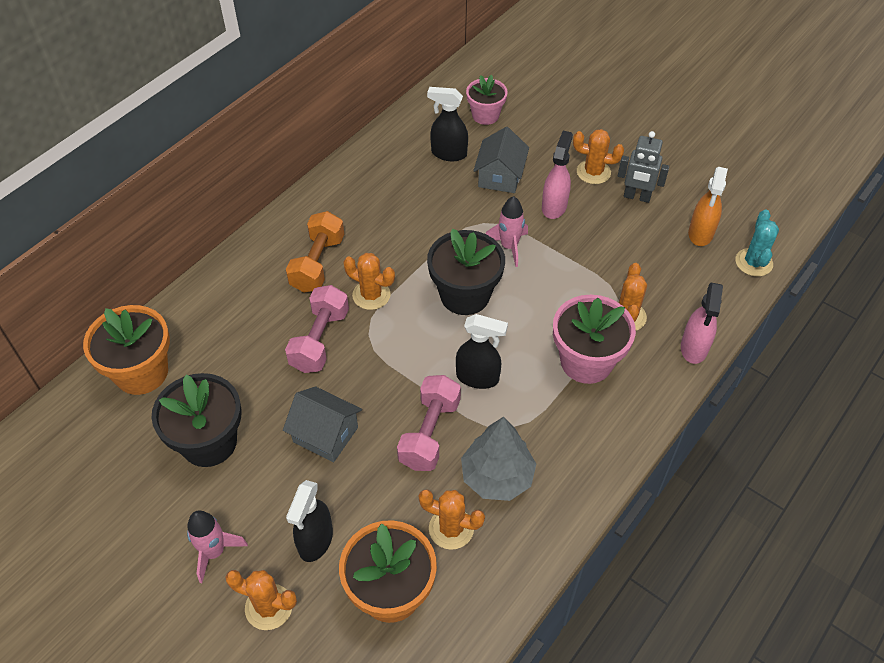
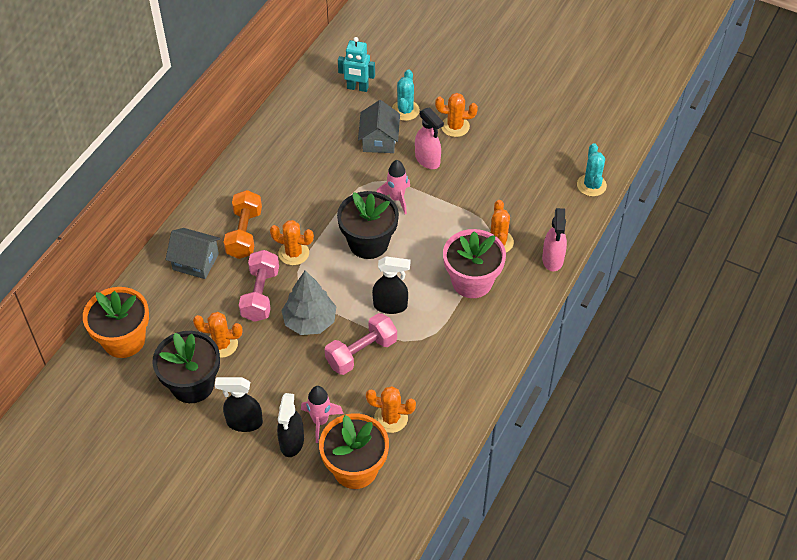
camera: 10 degrees left, 0 degrees up
(214, 552) = (218, 462): pink rocket -> pink rocket (320, 421)
(269, 607) = (268, 492): orange cactus -> orange cactus (221, 344)
(325, 434) = (281, 365): grey house -> grey house (195, 262)
(429, 433) = (361, 352): pink dumbbell -> pink dumbbell turned 45 degrees clockwise
(448, 153) = (332, 126): black spray bottle -> black spray bottle (244, 422)
(485, 115) = (357, 88): pink flower pot -> turquoise robot
(497, 476) = (418, 376): grey tree -> grey tree (309, 321)
(537, 147) = (405, 110): none -> turquoise cactus
(554, 206) = (427, 160): pink spray bottle -> pink spray bottle turned 135 degrees clockwise
(637, 197) = (493, 143): grey robot -> none
(700, 234) = (547, 167): orange spray bottle -> none

